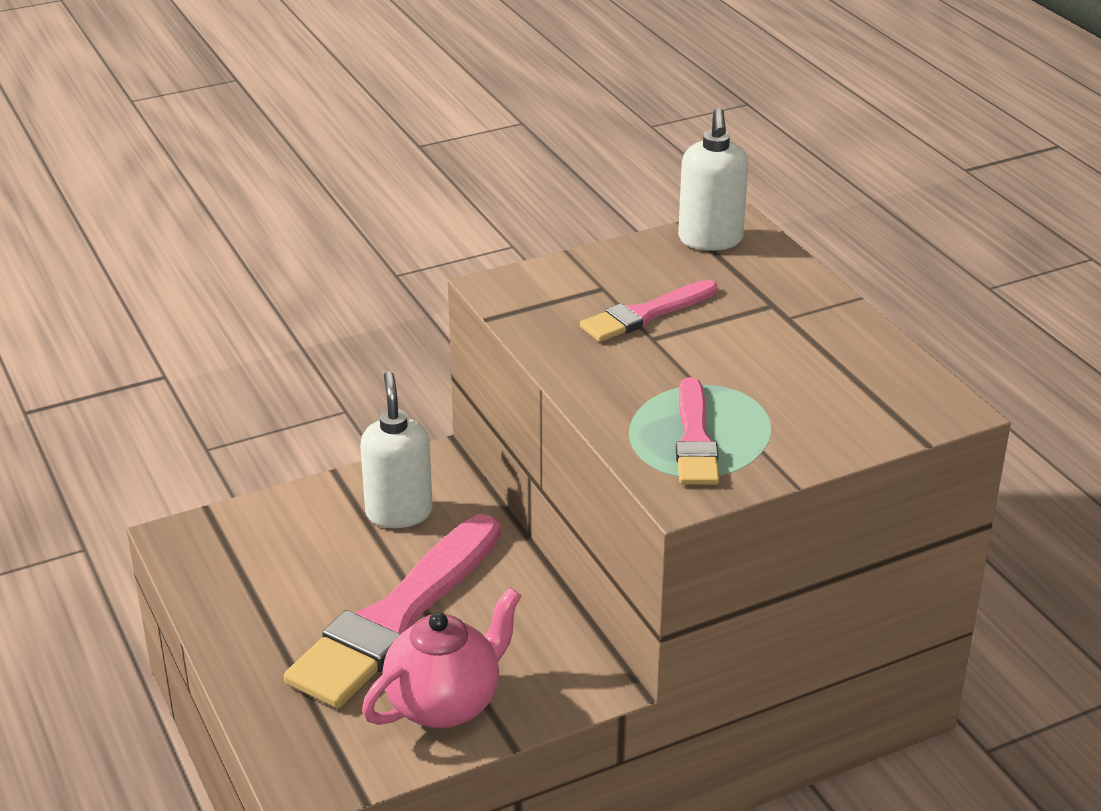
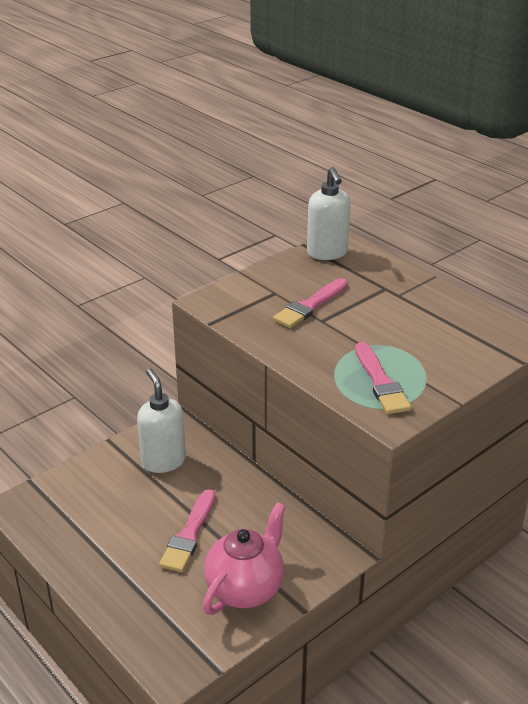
camera: 15 degrees left, 0 degrees up
(395, 618) = (189, 534): pink brush -> pink brush, size x0.54

